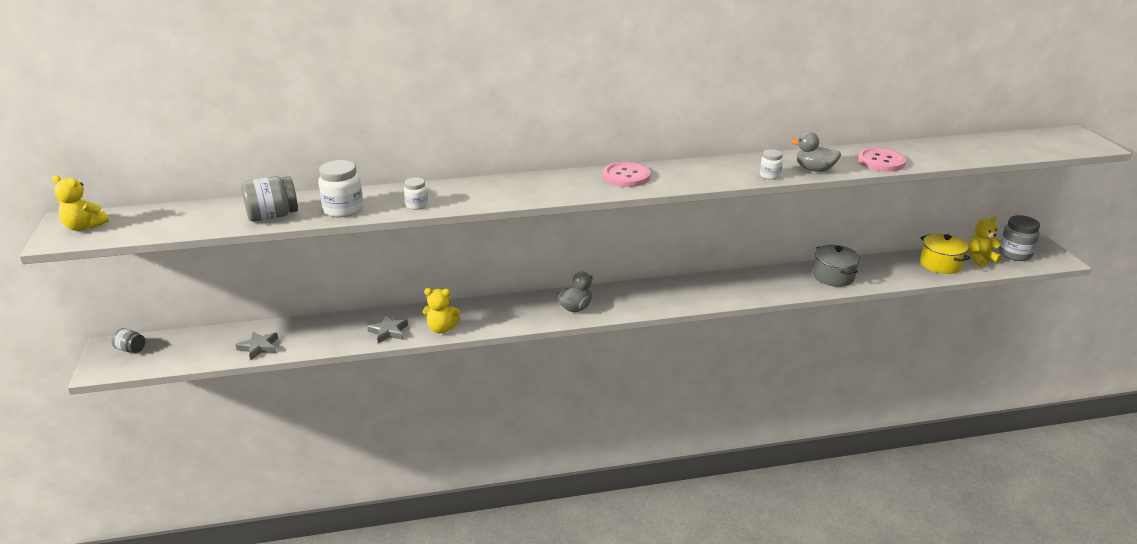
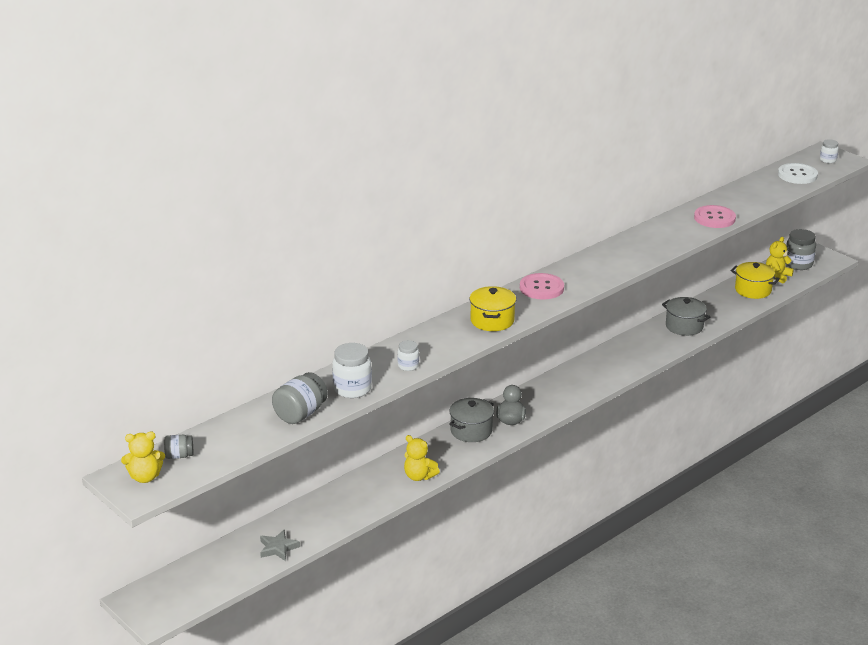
camera: 30 degrees left, 0 degrees up
(131, 349) = (158, 593): grey jar -> grey jar (179, 456)
(388, 332) = (376, 495): grey star -> none
(441, 328) = (419, 476): yellow teddy bear -> yellow teddy bear turned 60 degrees clockwise
(531, 305) = (471, 431): none -> grey pot
(543, 190) = (492, 321): none -> yellow pot
(770, 175) = (648, 255): white jar -> white jar (828, 160)
(814, 169) = (675, 240): grey duck -> none
(1020, 146) = (797, 175): none -> white button

